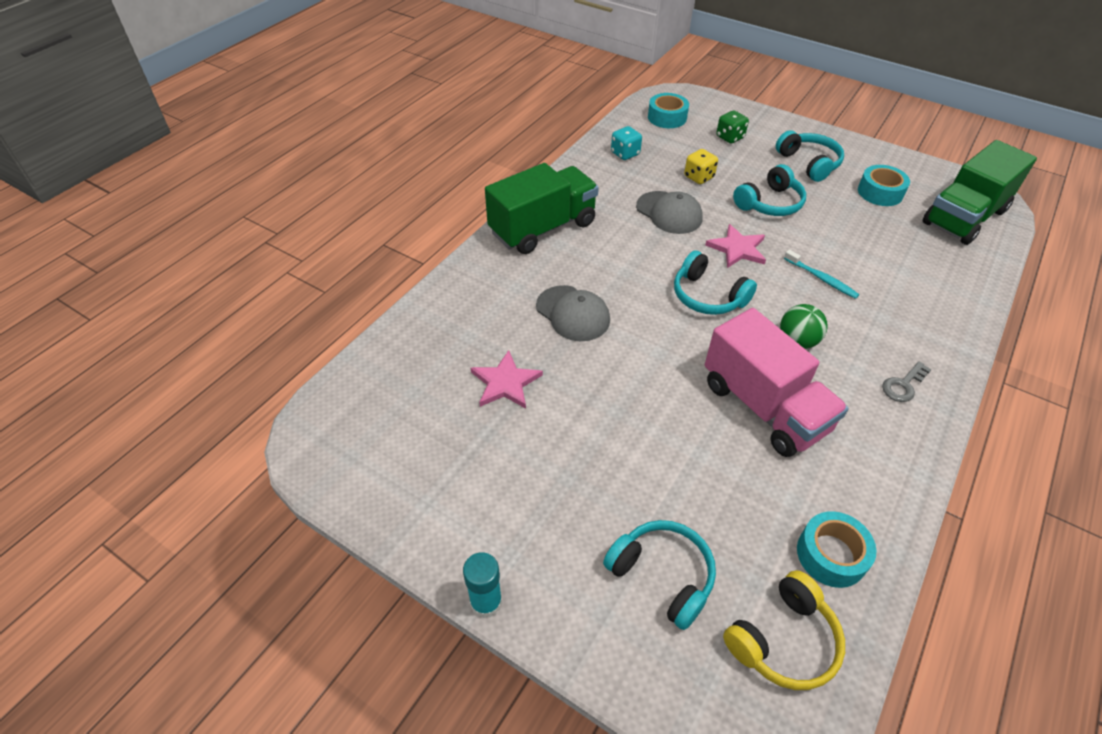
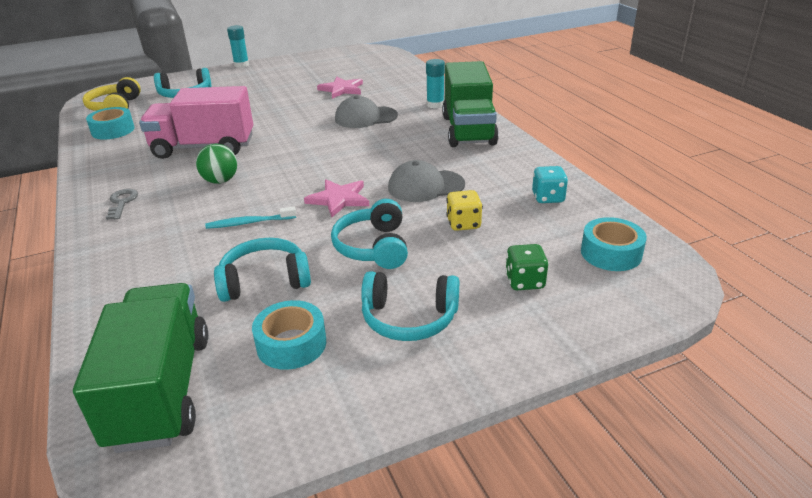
camera: 125 degrees right, 15 degrees down
(495, 275) = (435, 105): none -> turquoise glue stick
(708, 296) = (311, 165): turquoise headphones -> turquoise headphones (264, 281)

